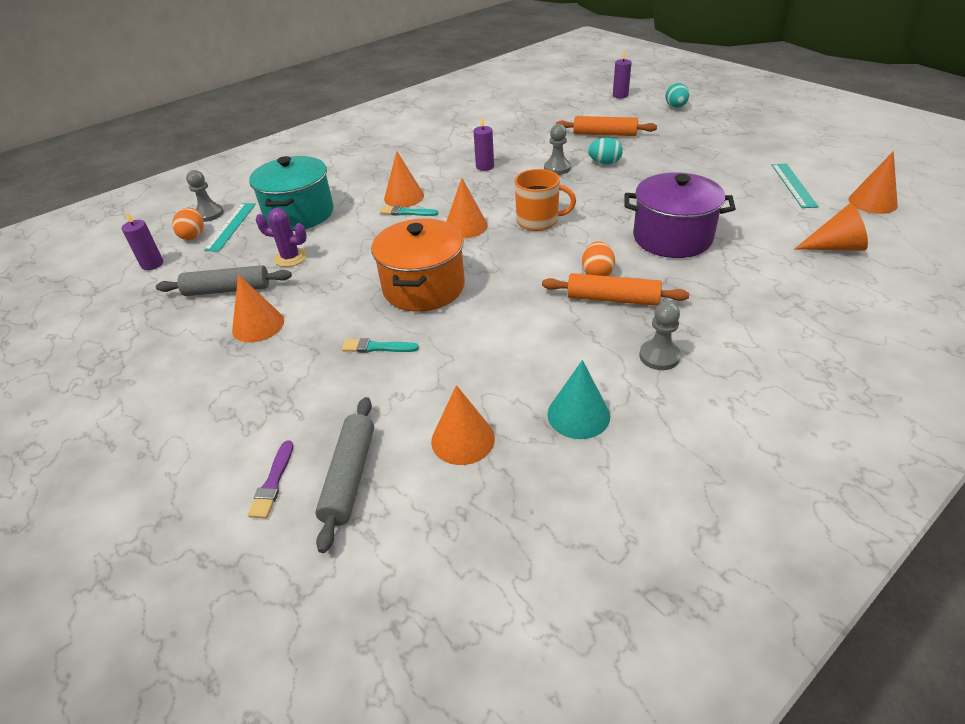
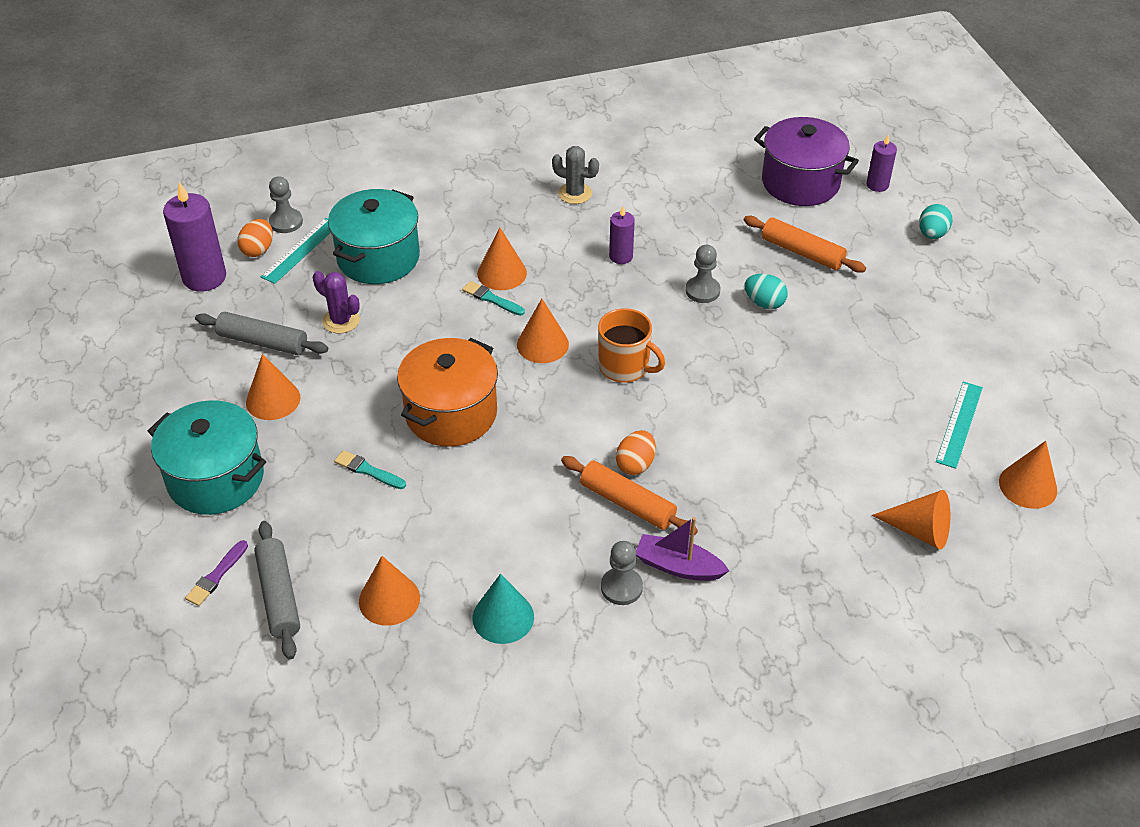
camera: 20 degrees right, 5 degrees up
(152, 264) = (204, 277): purple candle -> purple candle, size x1.81
(231, 400) = (216, 478): none -> turquoise pot
(349, 477) = (278, 596): grey rolling pin -> grey rolling pin turned 45 degrees counterclockwise
(426, 145) = (575, 193): none -> grey cactus
(672, 238) = (752, 447): purple pot -> purple pot (800, 182)
(690, 326) = (678, 566): none -> purple boat

